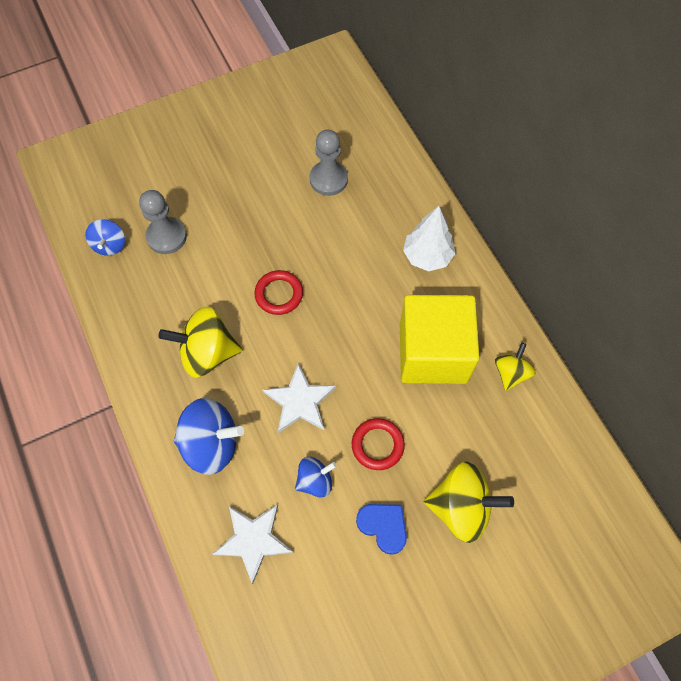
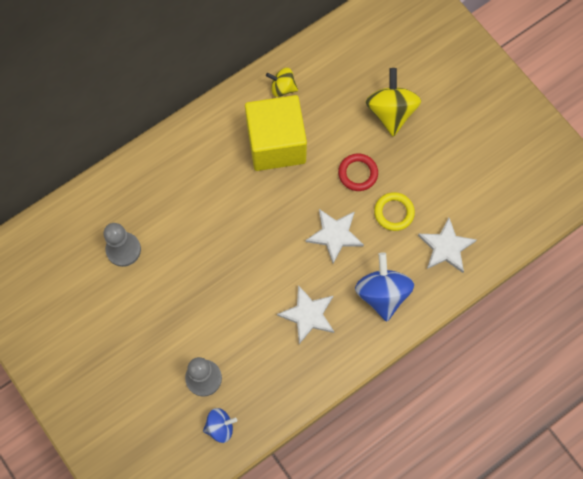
camera: 100 degrees left, 5 degrees up
(207, 353) = (308, 315): yellow spinning top -> white star
(279, 294) = (245, 269): red ring -> none
(315, 480) = (394, 212): blue spinning top -> yellow ring
(383, 526) = (416, 161): blue heart -> none
(427, 256) = (190, 158): white tree -> none

